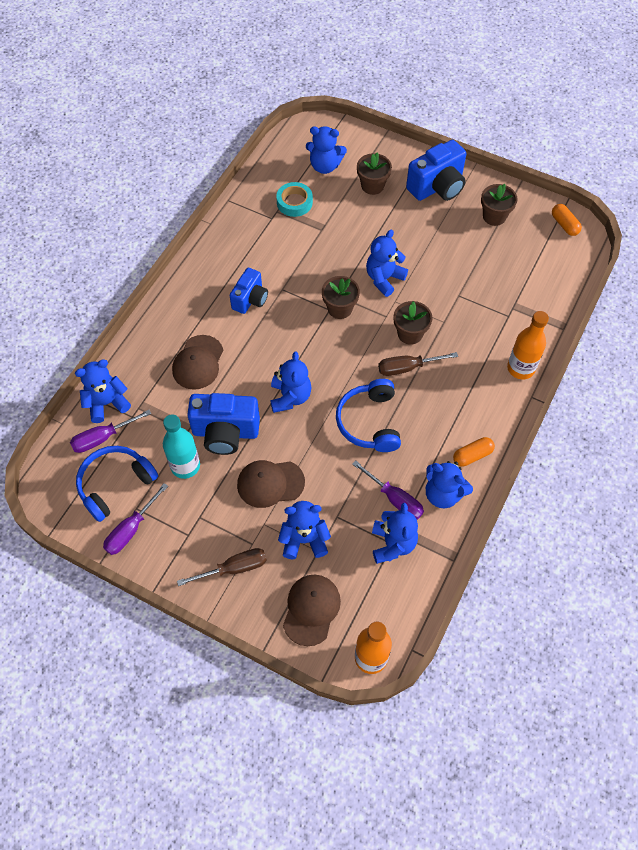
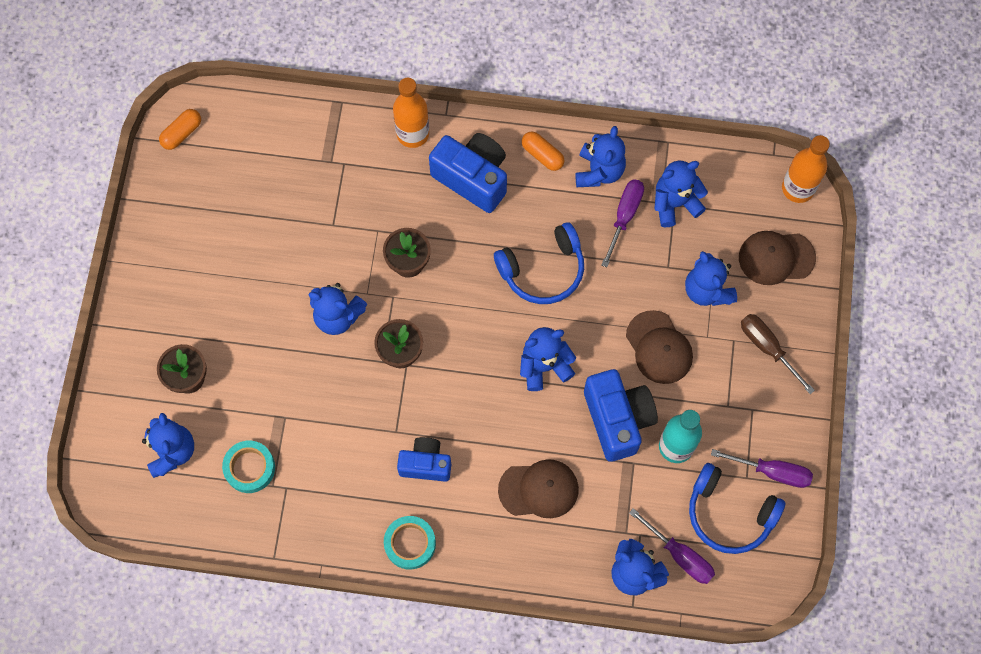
camera: 110 degrees left, 10 degrees up
(199, 274) = (410, 543): none -> turquoise tape
(406, 368) = (457, 252): brown screwdriver -> none
(437, 187) = (165, 297): blue camera -> blue camera (472, 178)
(494, 216) = (194, 216): brown flower pot -> none

